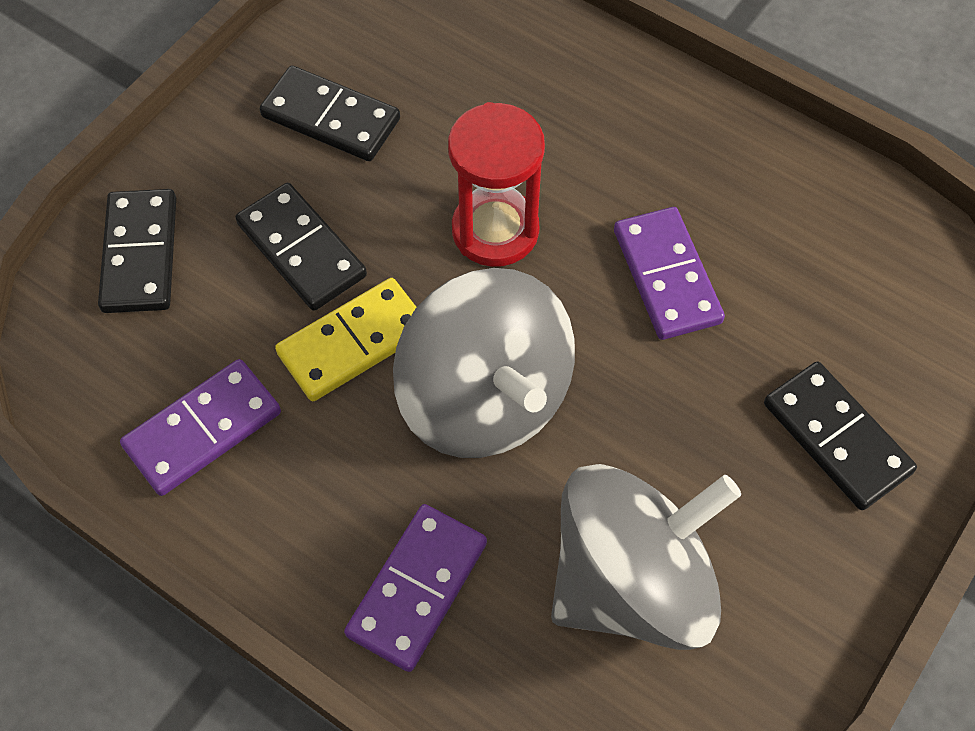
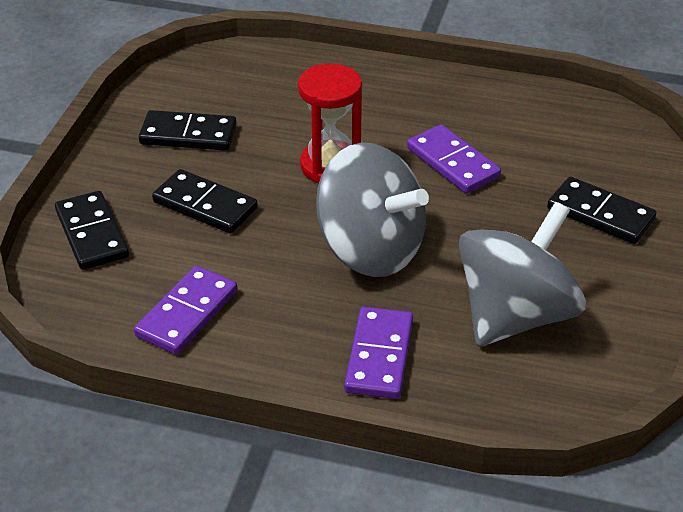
camera: 20 degrees left, 20 degrees down
(353, 342) = (267, 243): yellow domino -> none

